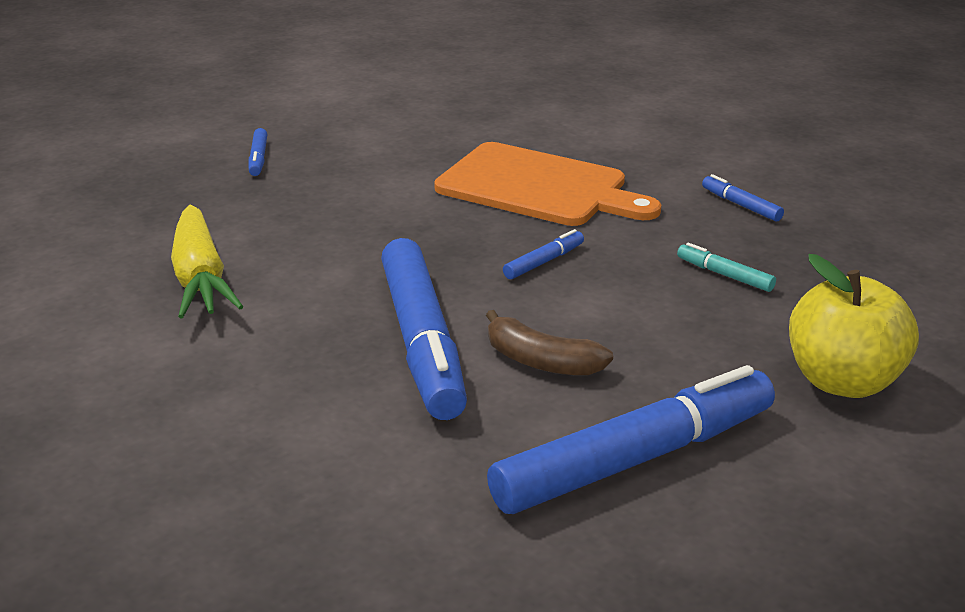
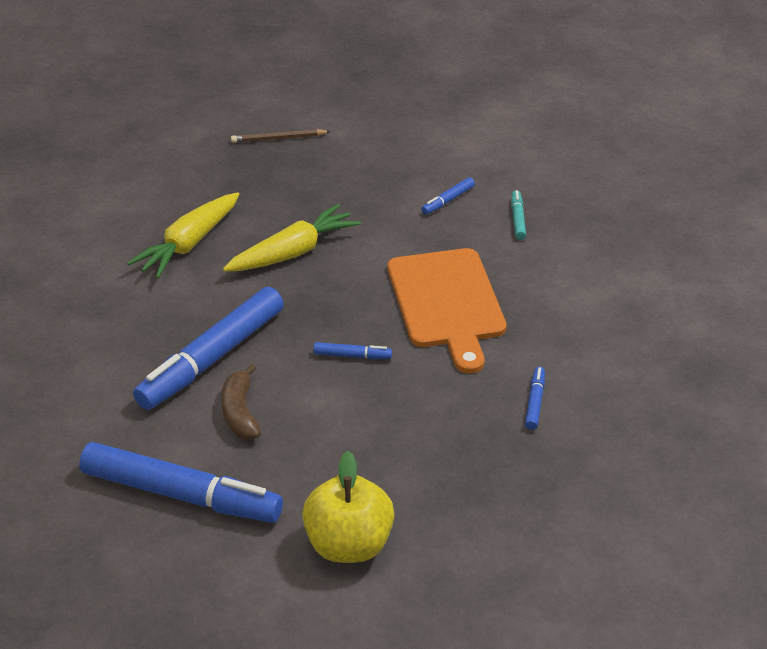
camera: 50 degrees right, 10 degrees up
(130, 163) = (279, 138): none -> brown pencil
(258, 158) = (343, 177): blue marker -> blue marker (448, 200)
(326, 227) = (293, 252): none -> yellow carrot
(724, 275) = (425, 438): turquoise marker -> turquoise marker (517, 219)

